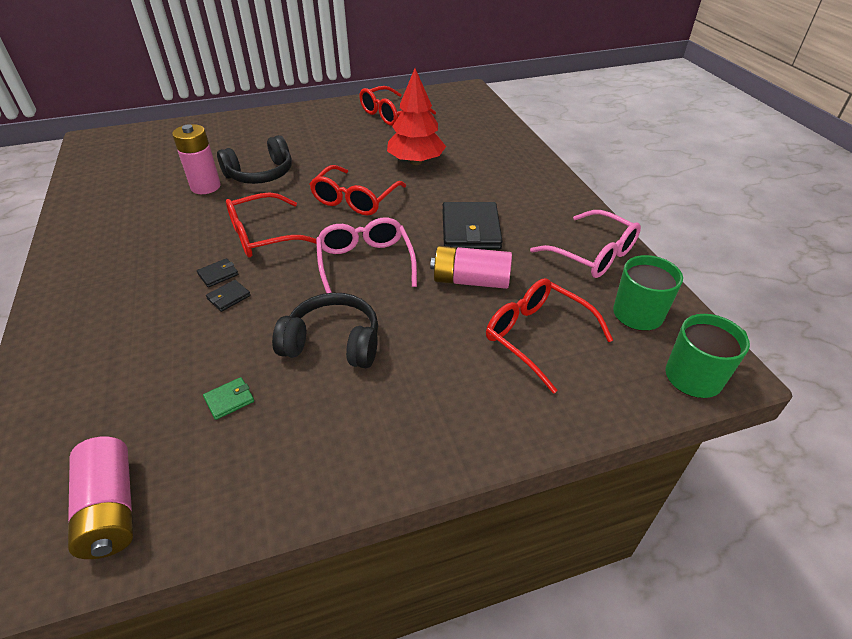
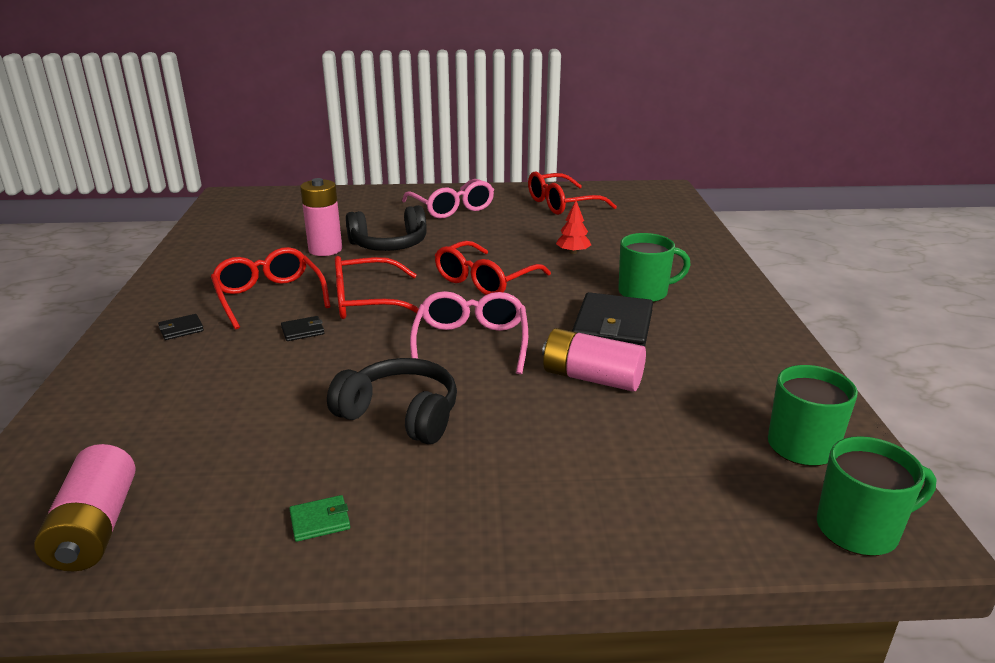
camera: 15 degrees right, 15 degrees down
(229, 297) = (304, 353): black wallet -> black wallet (181, 329)
(229, 400) = (262, 449): green wallet -> green wallet (320, 521)
(416, 162) = (573, 252): red tree -> red tree, size x0.49
(484, 193) = (644, 293): none -> green mug
(536, 336) = (653, 448): red glasses -> red glasses (269, 297)
(593, 254) = (764, 373): pink glasses -> pink glasses (452, 208)

